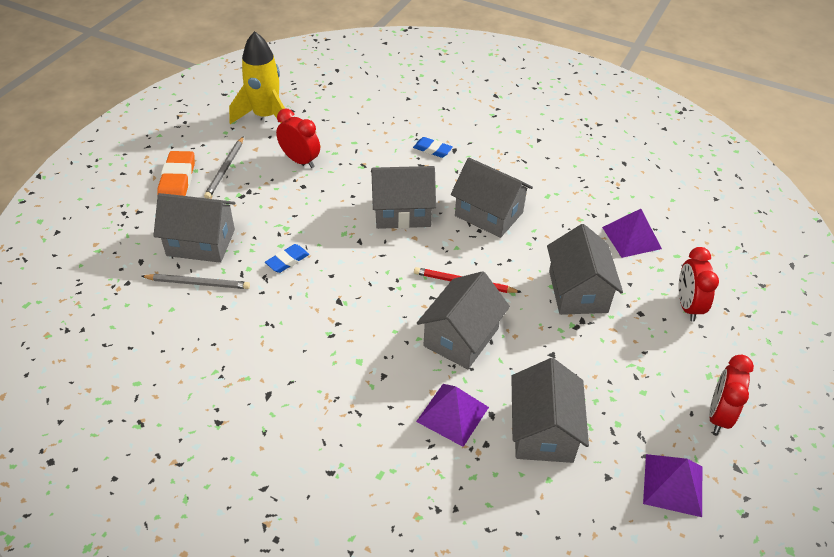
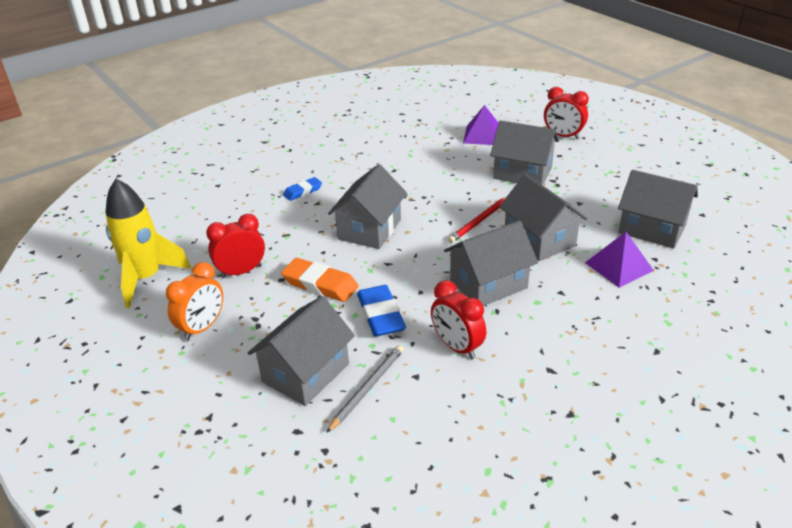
camera: 60 degrees left, 10 degrees down
(177, 180) = (185, 371): orange eraser -> orange eraser (320, 284)
(225, 169) = (202, 328): grey pencil -> orange clock
(287, 261) = (380, 315): blue eraser -> blue eraser, size x1.63
(489, 214) = (409, 187): grey house -> grey house (488, 284)
(673, 485) = (716, 191): purple pyramid -> none
(718, 415) = (664, 156): red clock -> red clock (457, 347)

